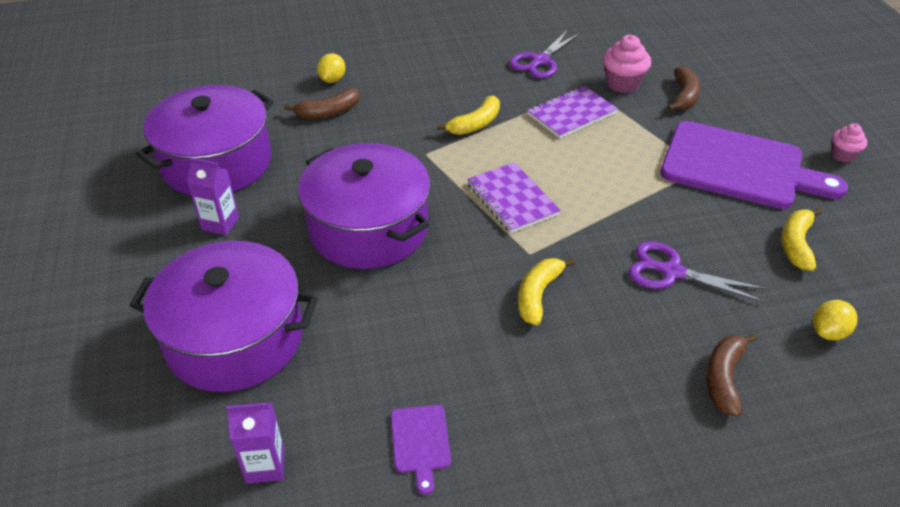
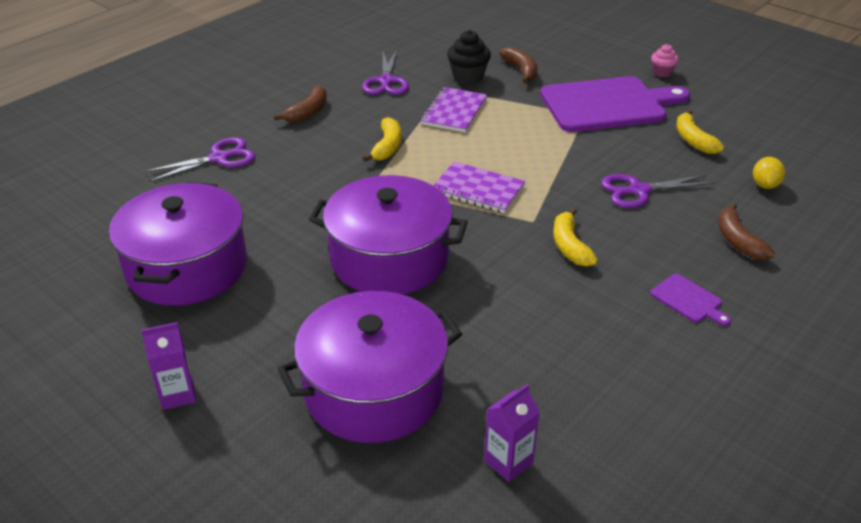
camera: 35 degrees left, 5 degrees down
(220, 223) = (252, 313): purple carton -> purple carton (177, 394)
(328, 112) = (247, 185): brown banana -> brown banana (308, 112)
(332, 80) = (219, 158): yellow lemon -> purple scissors
(420, 442) = (600, 382): purple cutting board -> purple cutting board (688, 300)
(622, 84) = (468, 77): pink cupcake -> black cupcake

